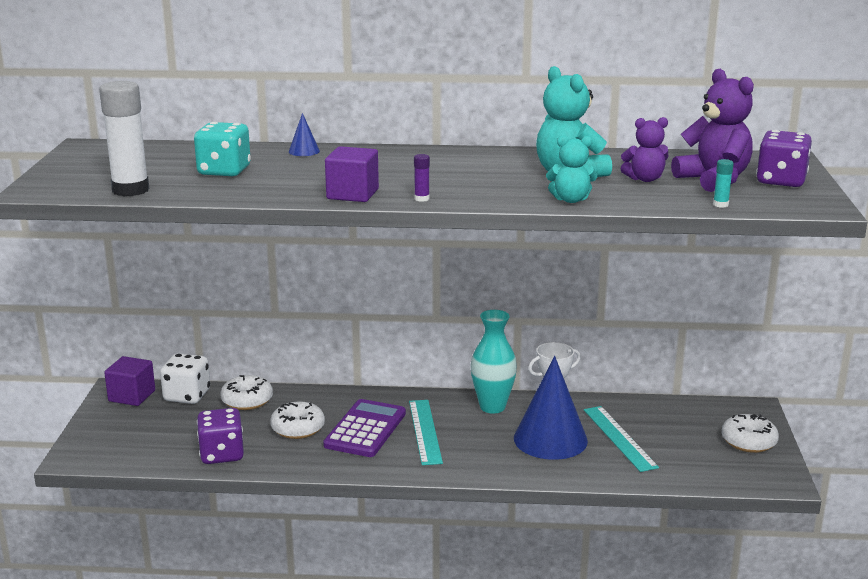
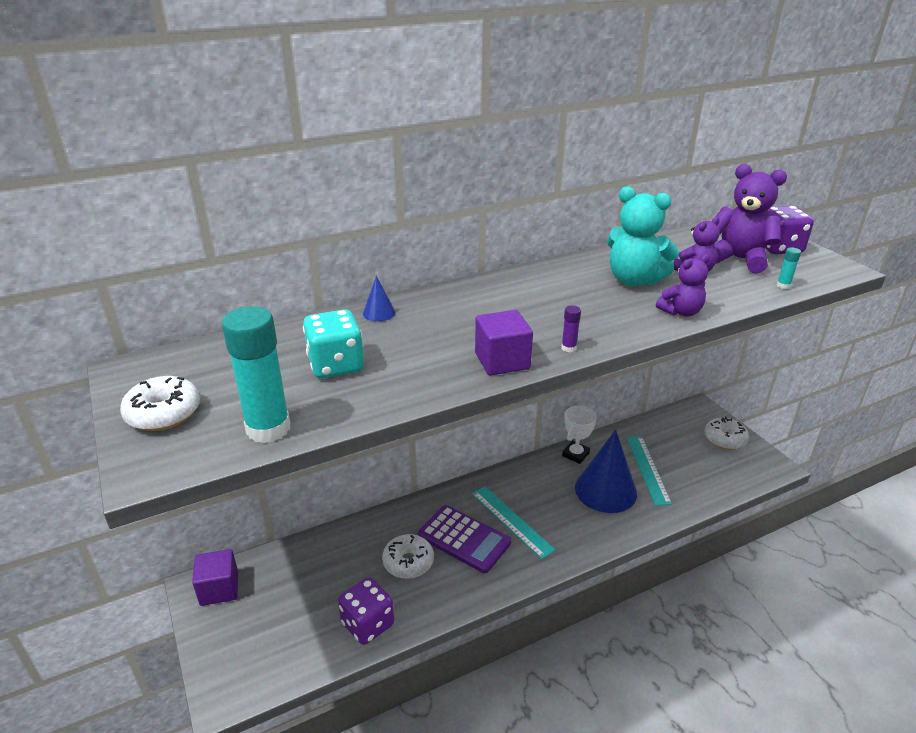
camera: 30 degrees left, 10 degrees up
(130, 190) = (268, 429): white glue stick -> turquoise glue stick
(187, 396) = (274, 566): white dice -> none
(247, 400) = (336, 548): white donut -> white donut (163, 413)
(365, 429) = (464, 539): purple calculator -> purple calculator turned 135 degrees clockwise
(492, 407) = (537, 474): turquoise vase -> none
(571, 200) = (681, 312): turquoise teddy bear -> purple teddy bear
(619, 438) = (648, 469): turquoise ruler -> turquoise ruler turned 45 degrees clockwise

